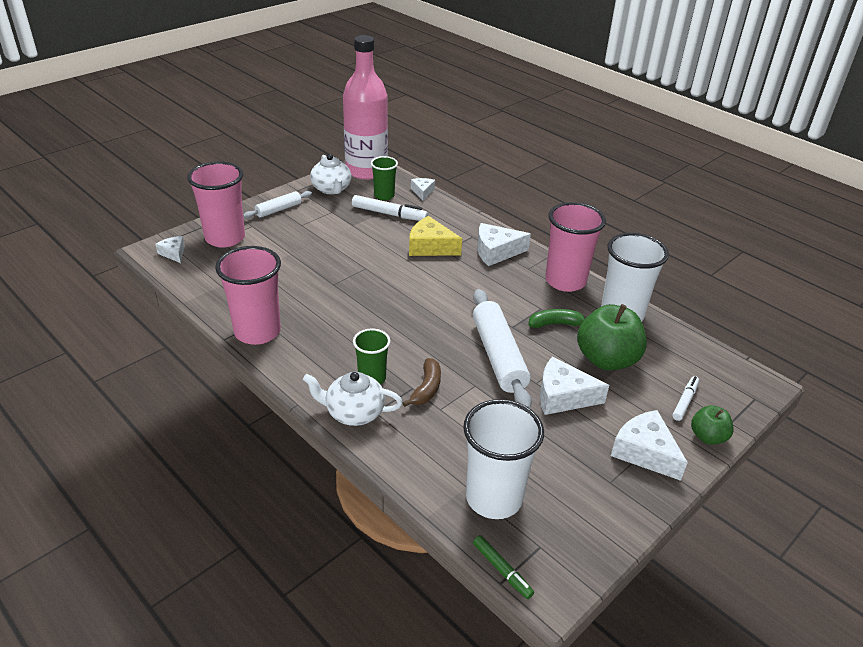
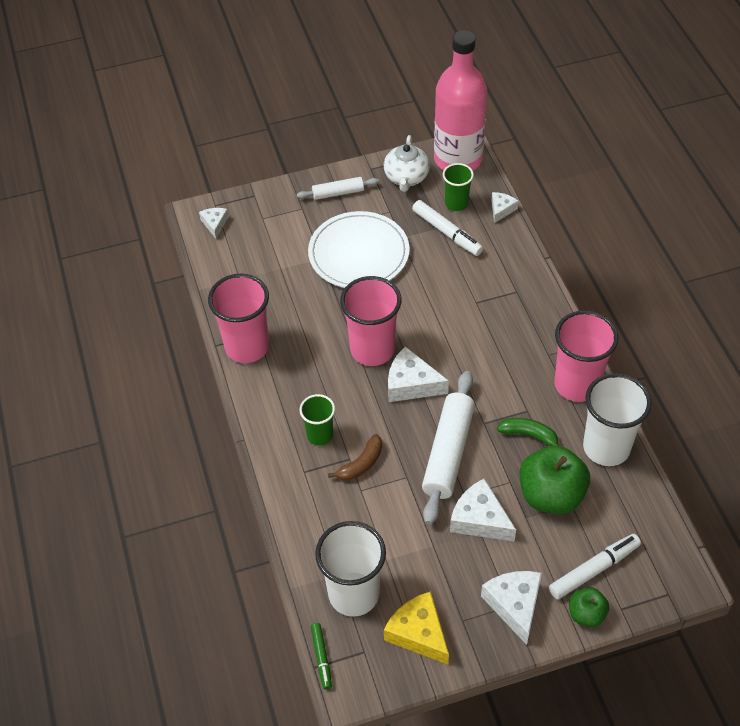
camera: 30 degrees right, 15 degrees up
(225, 238) = (269, 218): pink cup -> pink cup (372, 349)
(322, 243) = (358, 253): none -> white plate
(353, 413) = (285, 466): white teapot -> none
(430, 247) = (463, 292): yellow cheese -> yellow cheese (418, 633)
(496, 252) = (528, 321): white cheese -> white cheese (411, 384)
(684, 401) = (593, 569): white marker -> white marker, size x1.63

